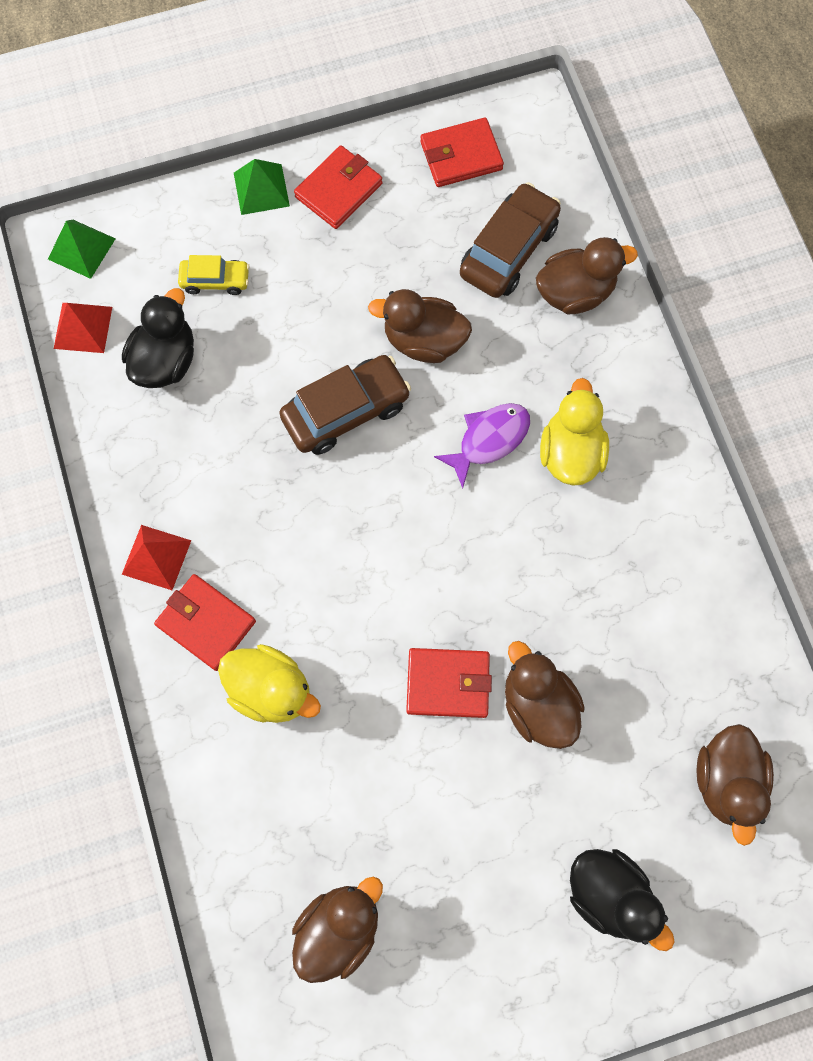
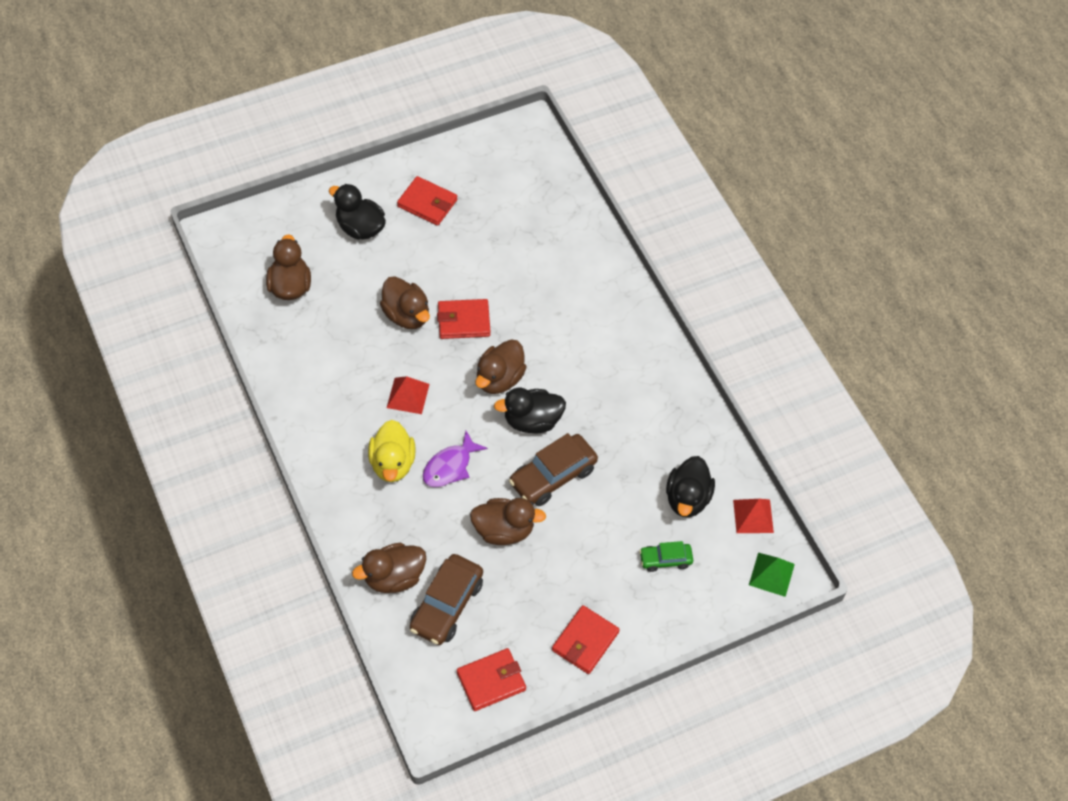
camera: 170 degrees right, 15 degrees down
(156, 557) = (662, 374): red pyramid -> red pyramid (408, 396)
(206, 623) = (621, 340): red wallet -> red wallet (427, 203)
(215, 280) = (665, 560): yellow car -> green car
(261, 189) = (646, 636): green pyramid -> none
(271, 689) = (573, 309): yellow duck -> none
(339, 927) = (512, 201): brown duck -> brown duck (499, 379)
(363, 499) = (532, 421): none -> black duck

